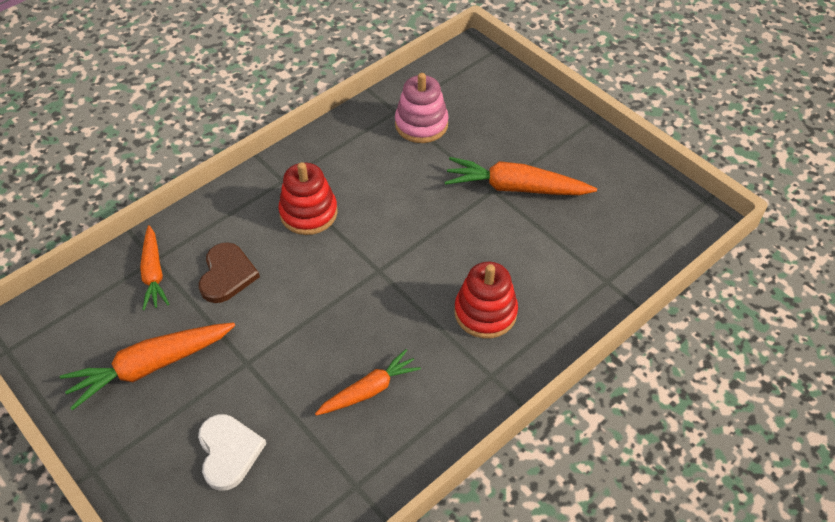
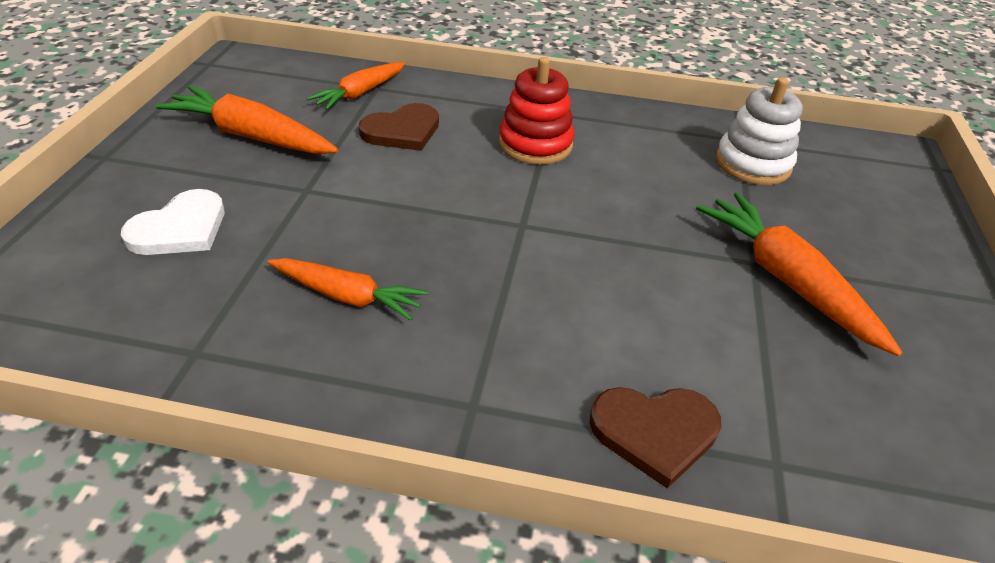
camera: 50 degrees right, 10 degrees down
(421, 124) = (752, 164): pink stacking toy -> white stacking toy
(485, 312) = (566, 347): red stacking toy -> none
(559, 313) = (654, 432): none -> brown heart

